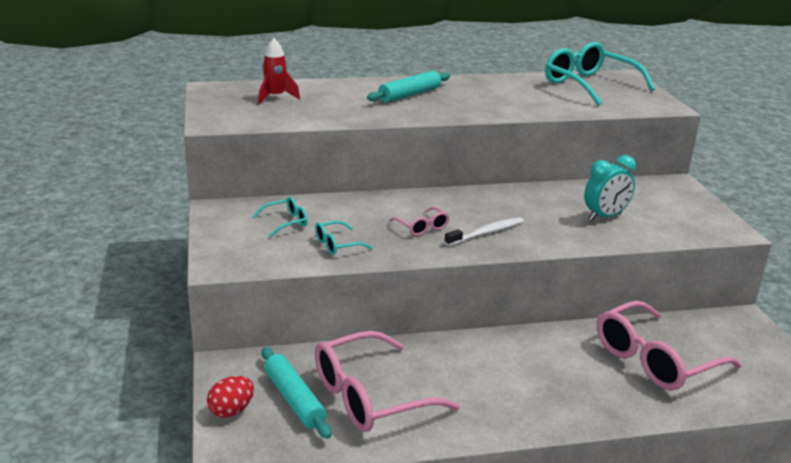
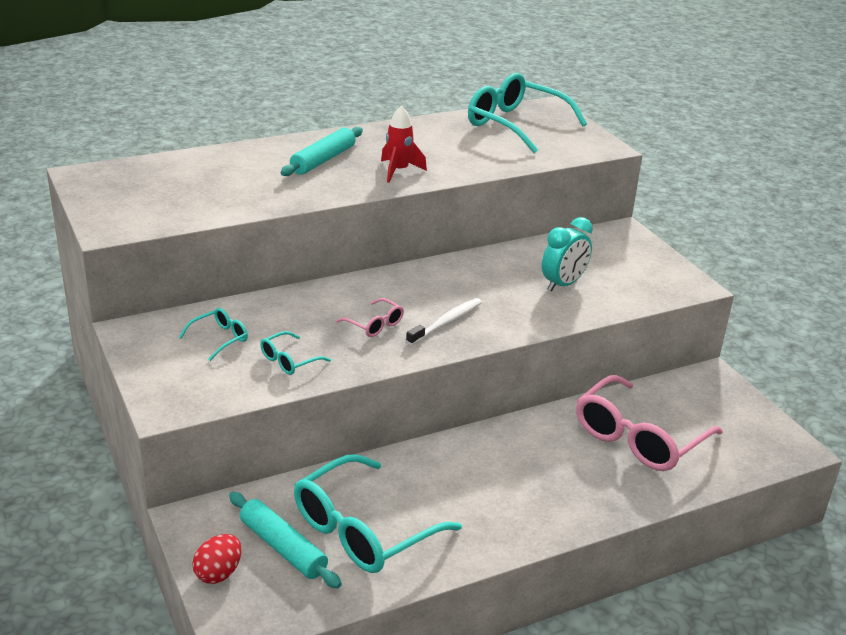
camera: 15 degrees left, 5 degrees up
(275, 97) = (168, 181): red rocket -> red rocket (398, 171)
(369, 397) = (363, 530): pink glasses -> turquoise glasses

